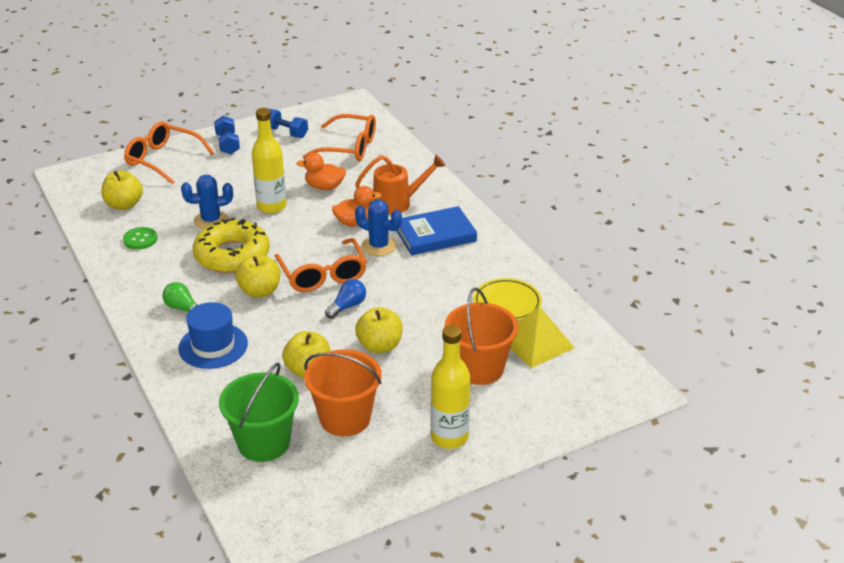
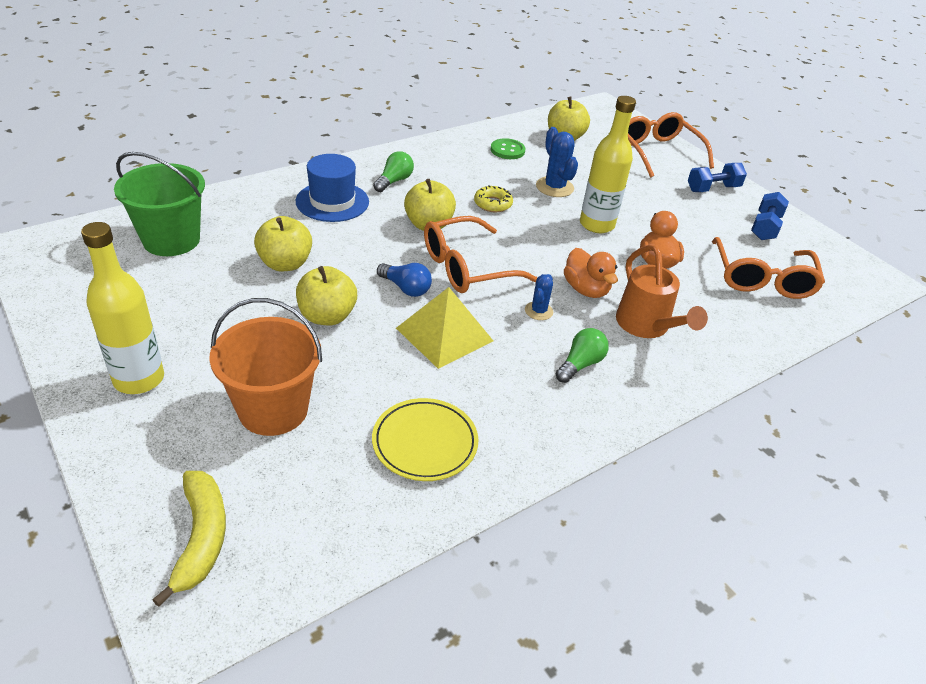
camera: 80 degrees right, 5 degrees up
(163, 160) = (658, 152): orange glasses -> orange glasses turned 45 degrees counterclockwise
(232, 255) = (493, 204): yellow donut -> yellow donut, size x0.45
(345, 418) = (197, 293): orange bucket -> none
(379, 246) = (538, 311): blue cactus -> blue cactus, size x0.61
(435, 235) = (580, 364): blue book -> green light bulb
(536, 342) = (328, 476): yellow pyramid -> yellow pyramid (444, 334)
(586, 391) = (201, 538): none -> yellow banana

